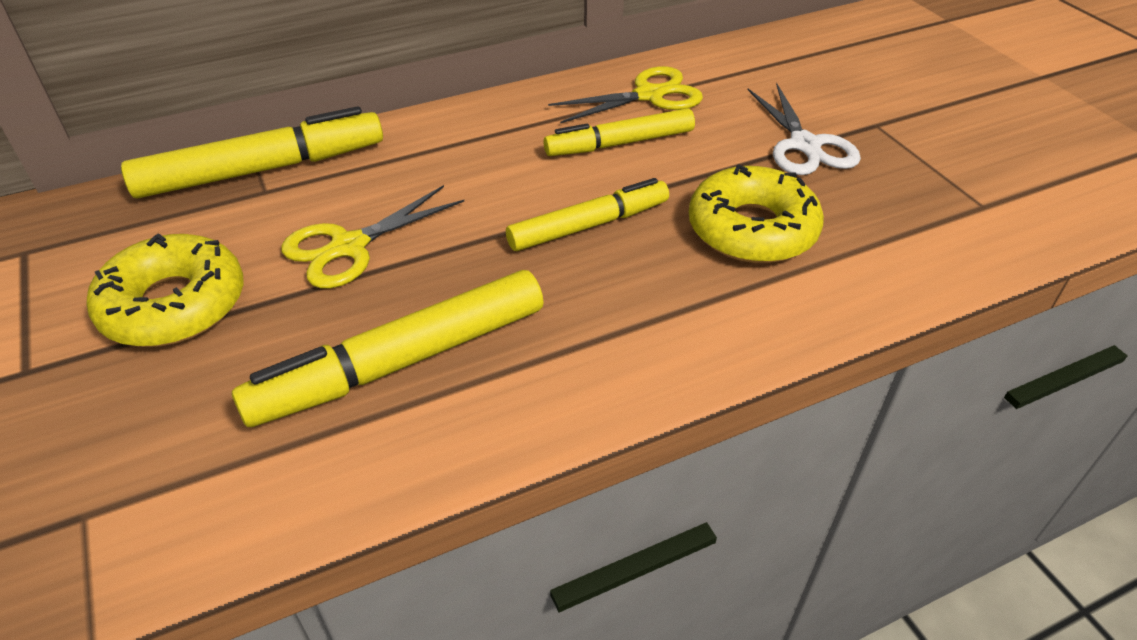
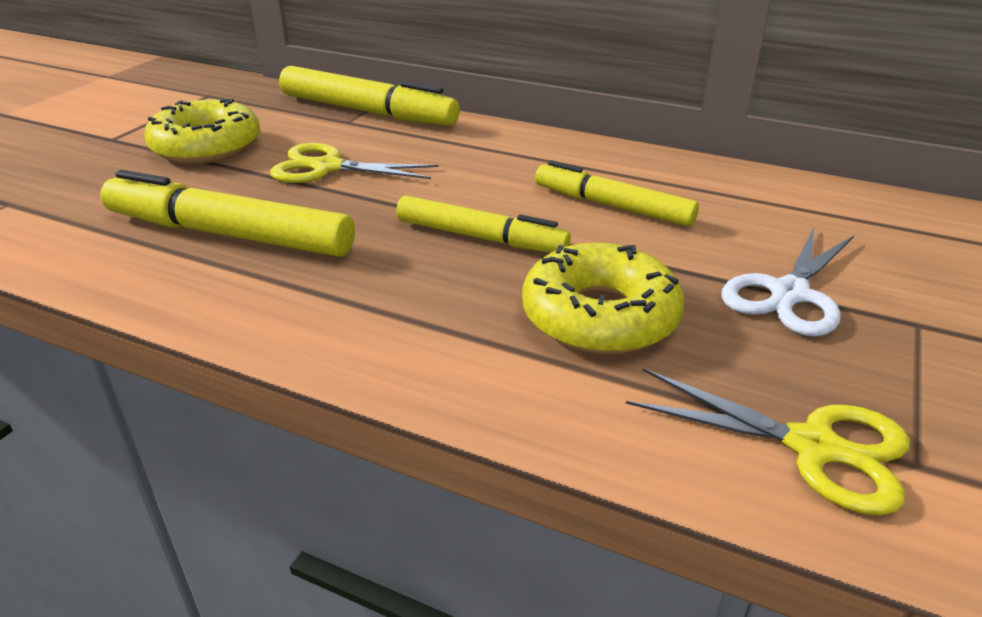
camera: 50 degrees right, 10 degrees down
(649, 95) = (706, 190): yellow scissors -> yellow scissors (812, 446)

